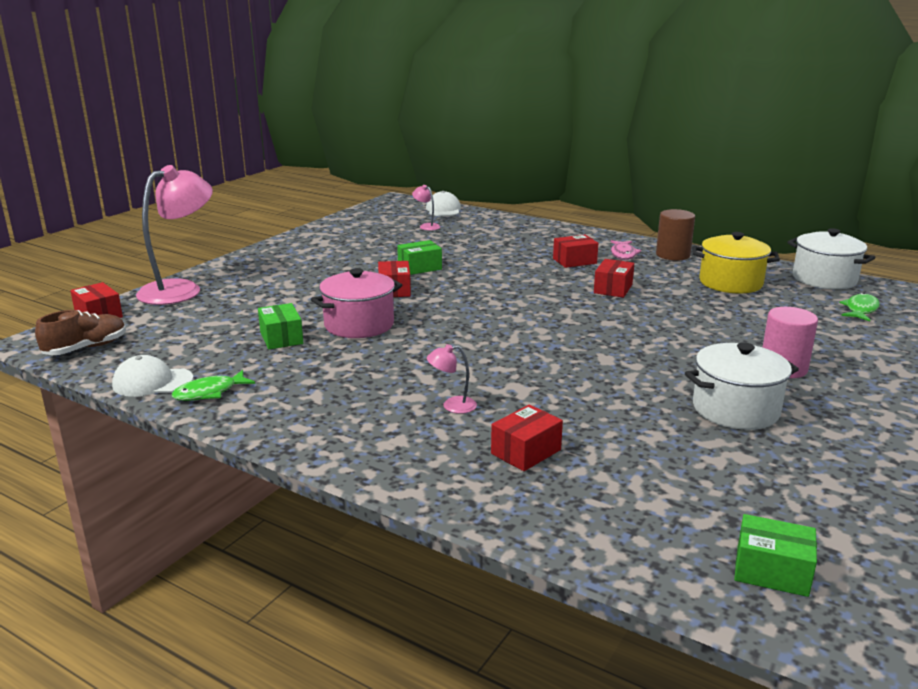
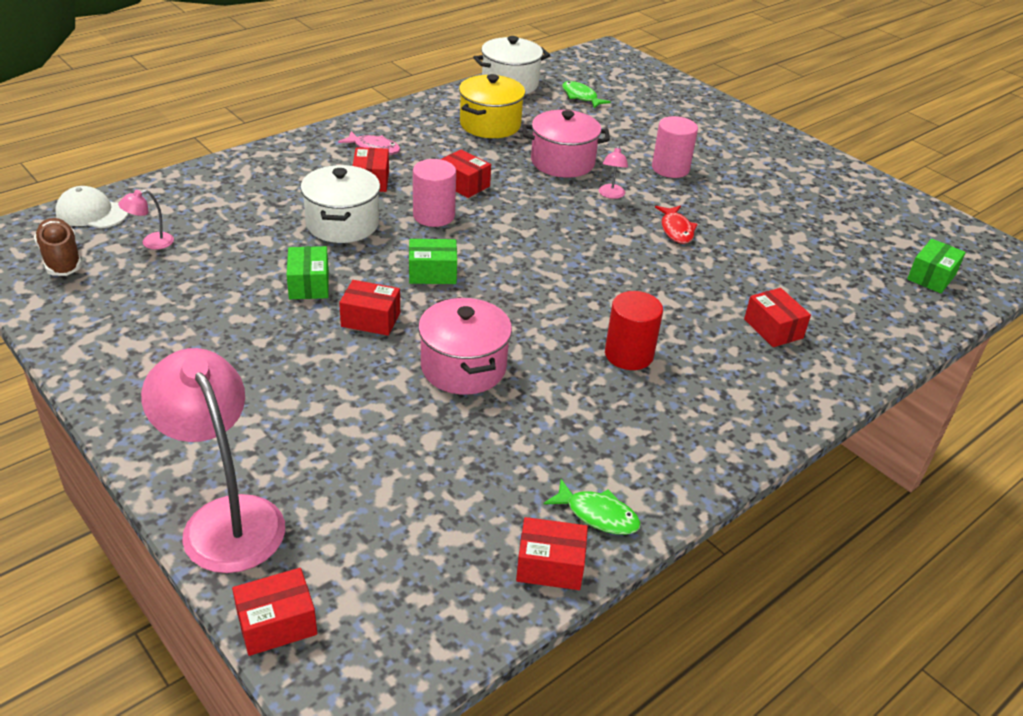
camera: 75 degrees left, 15 degrees up
(86, 348) = (406, 638): brown shoe -> brown shoe (61, 259)
(152, 382) = (550, 566): white cap -> red box
(209, 393) = (598, 515): green fish -> green fish turned 45 degrees counterclockwise
(281, 338) = (469, 436): green box -> green box (432, 273)
(421, 382) = (629, 354): none -> red cylinder
(452, 406) = (683, 347): pink lamp -> pink lamp (611, 195)
(551, 286) = (434, 216): none -> pink cylinder
(658, 383) = (676, 230): none -> red fish
(673, 255) = (398, 125): brown cylinder -> none
(711, 318) = (562, 162): none -> pink pot
(735, 409) = (730, 213): white pot -> white pot (342, 224)

